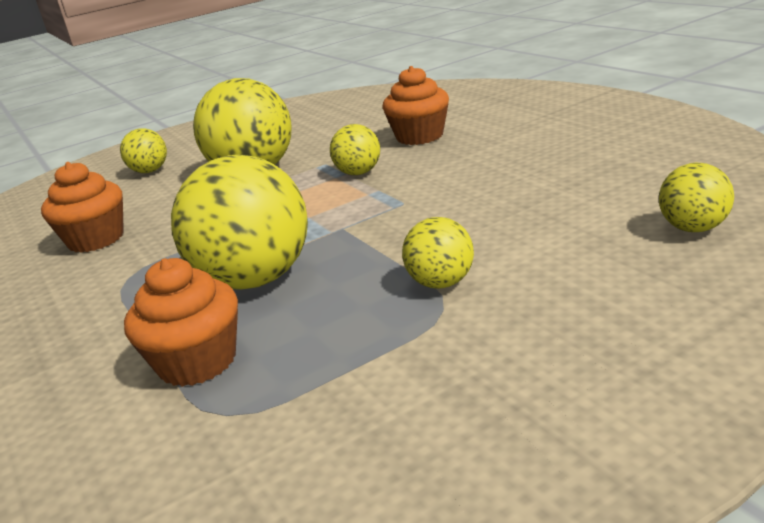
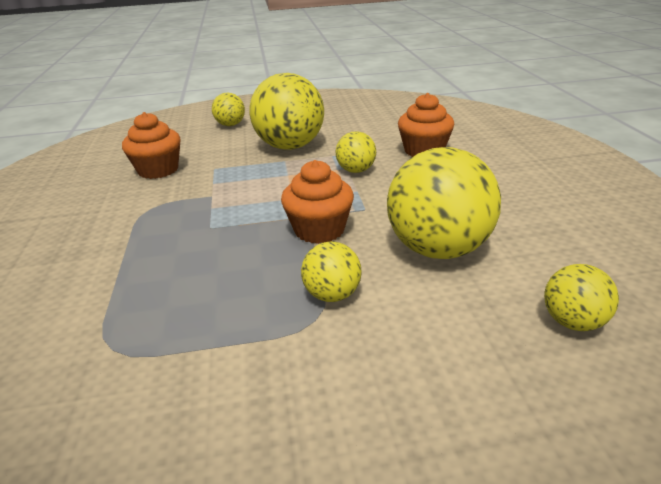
camera: 20 degrees right, 5 degrees up
(197, 362) = (131, 296): orange cupcake -> orange cupcake (319, 230)
(255, 279) = (218, 240): yellow ball -> yellow ball (438, 249)

